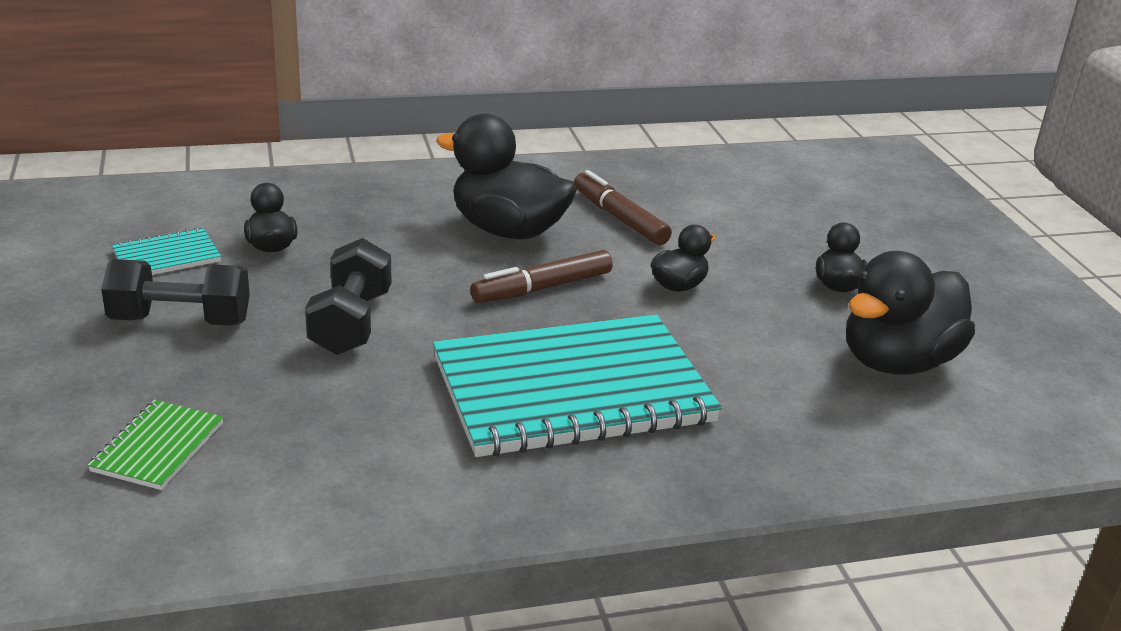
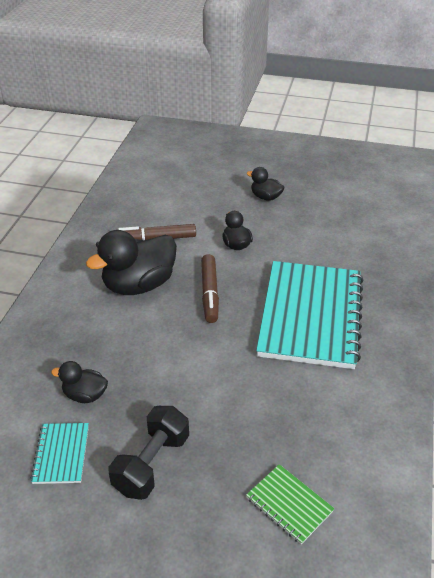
camera: 60 degrees left, 10 degrees up
(351, 323) = (201, 382): black dumbbell -> none
(897, 362) = (335, 208): black duck -> none

